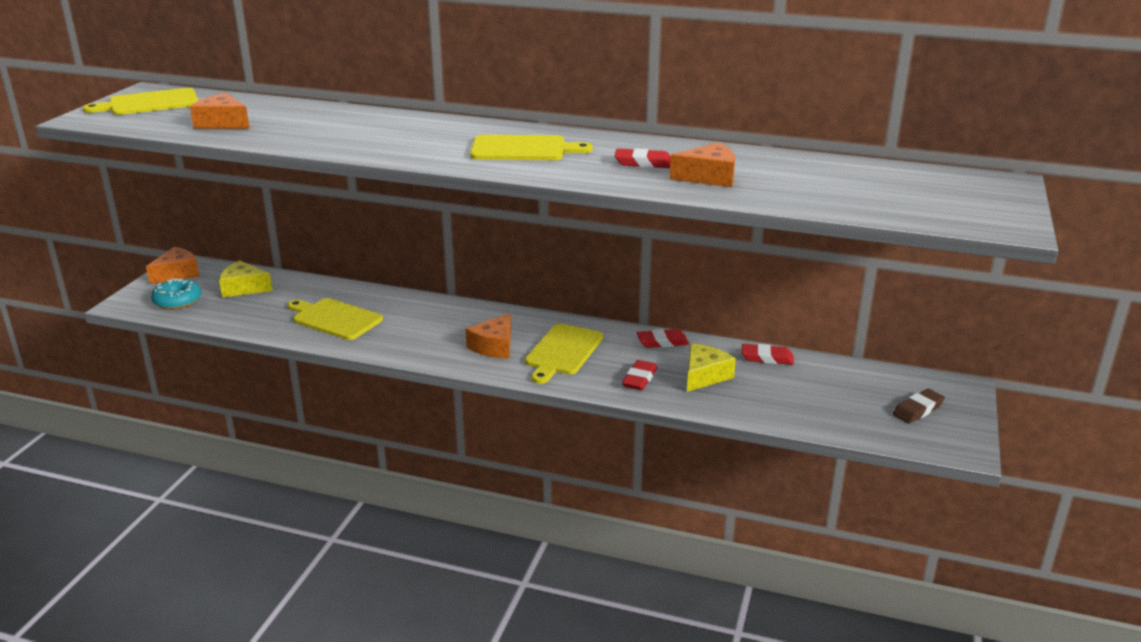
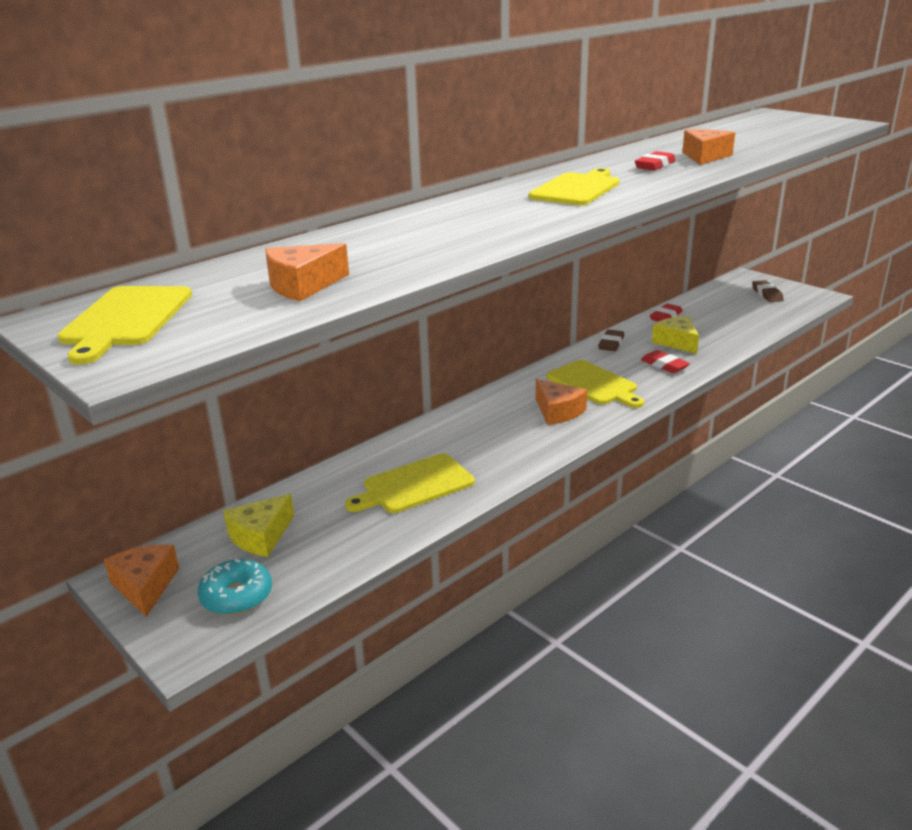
camera: 60 degrees left, 0 degrees up
(662, 342) = (611, 344): red eraser -> brown eraser

